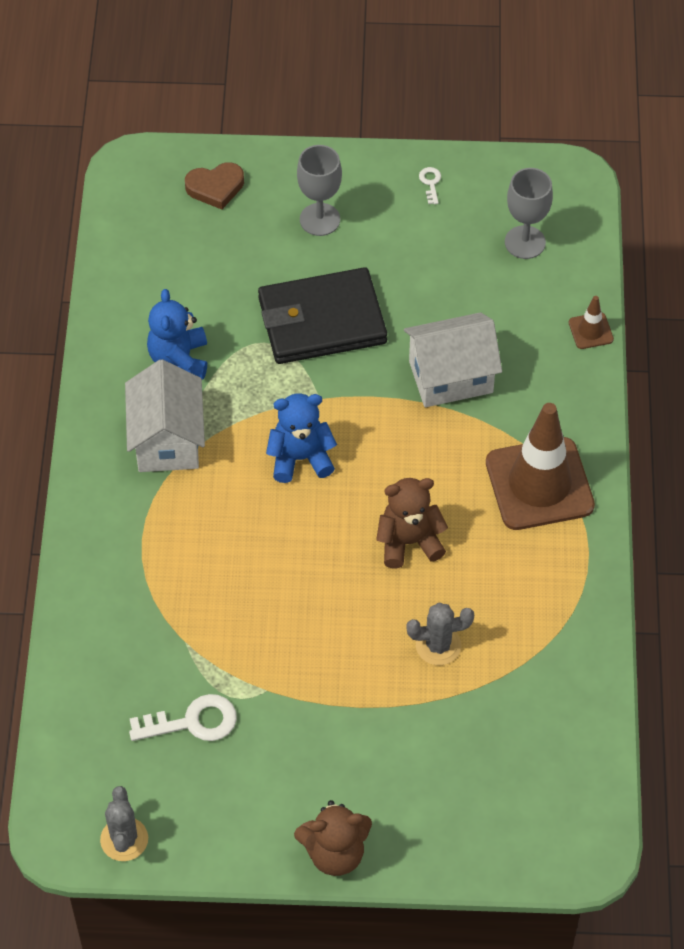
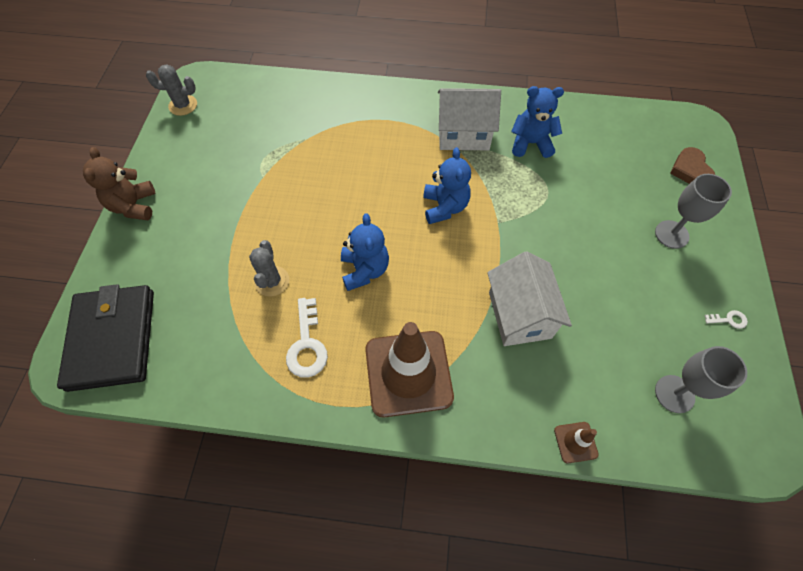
camera: 95 degrees right, 5 degrees up
(193, 722) = (250, 139): white key -> white key (307, 345)
(321, 321) = (570, 228): black wallet -> black wallet (112, 339)
(409, 542) = (364, 270): brown teddy bear -> blue teddy bear

